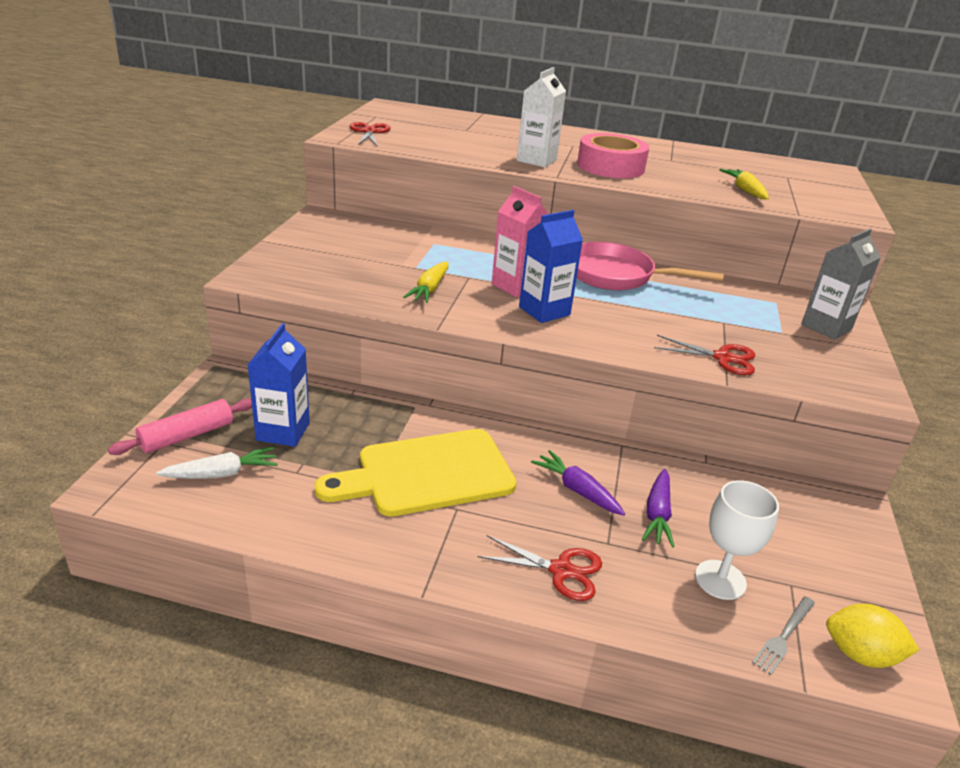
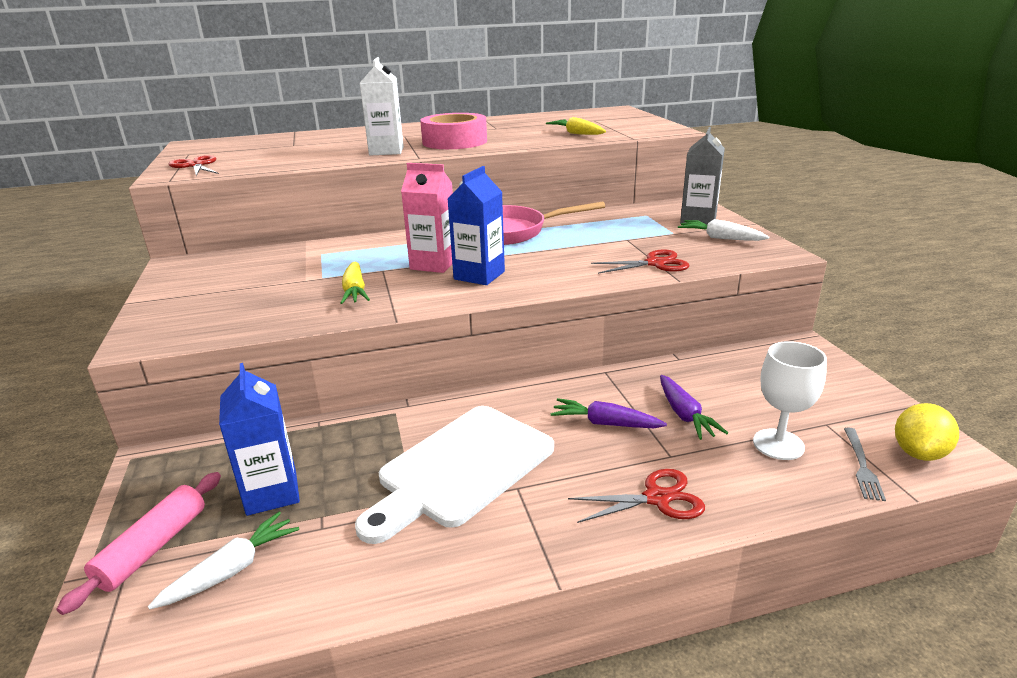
camera: 25 degrees left, 5 degrees down
(427, 474) = (461, 468): yellow cutting board -> white cutting board
(826, 355) = (720, 238): none -> white carrot
(860, 654) = (919, 453): yellow lemon -> yellow lemon turned 45 degrees counterclockwise

